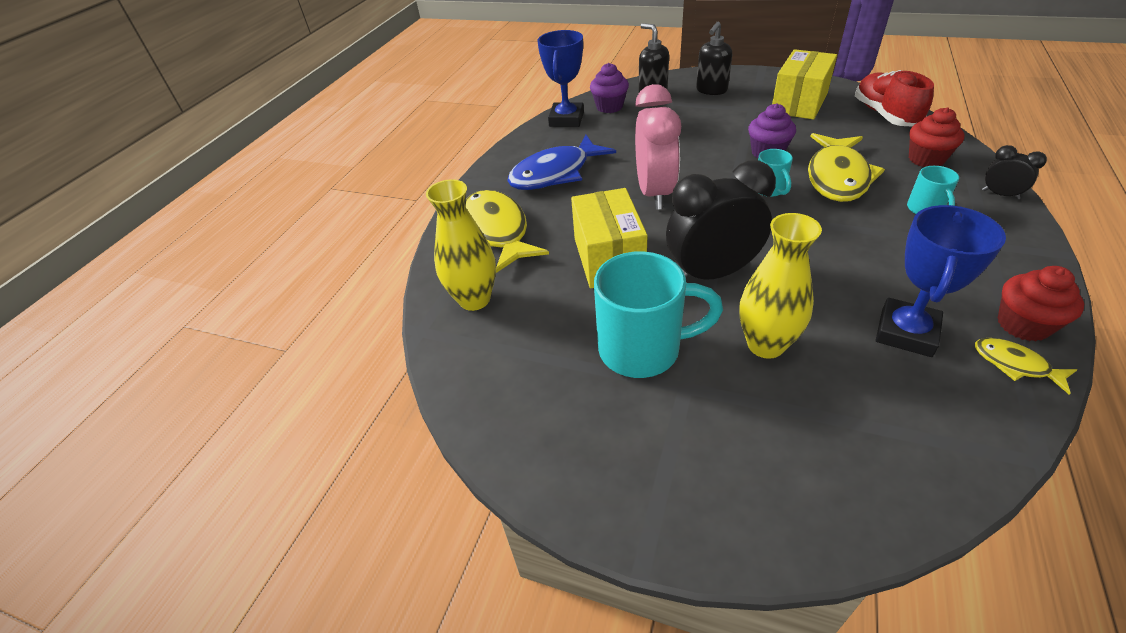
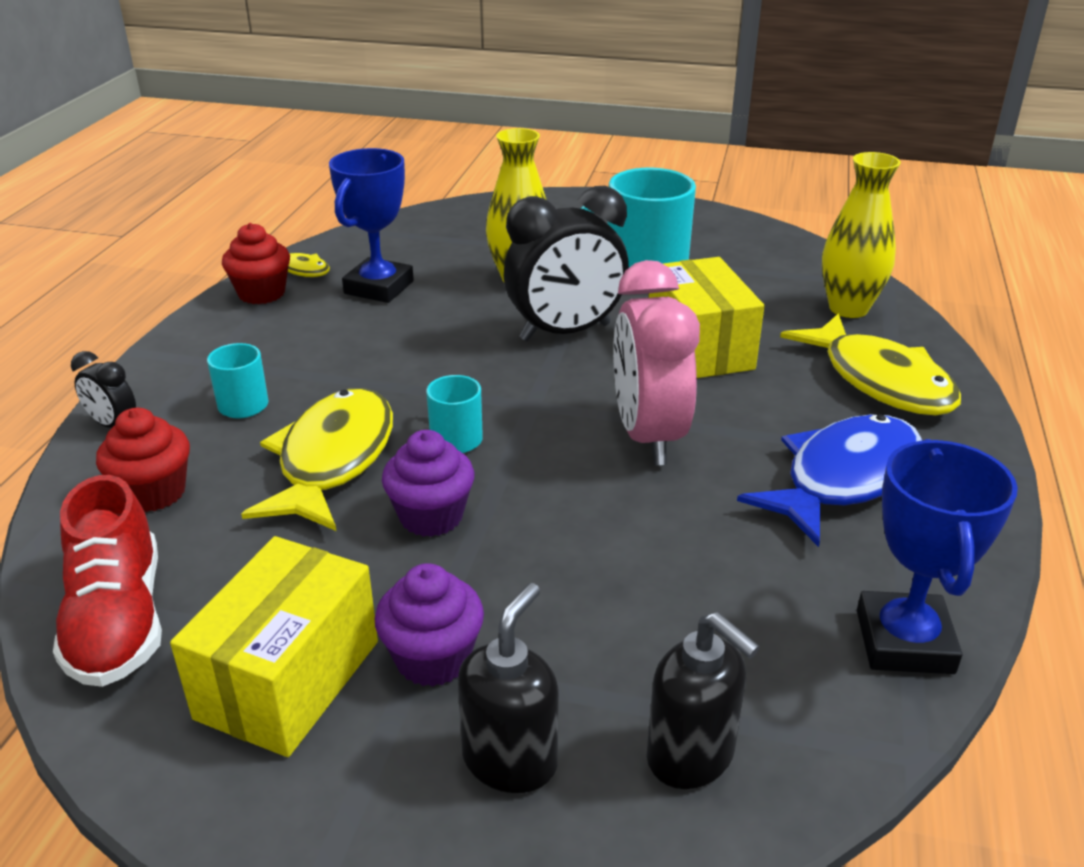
camera: 170 degrees right, 10 degrees down
(609, 107) = (805, 691): purple cupcake -> purple cupcake (433, 658)

